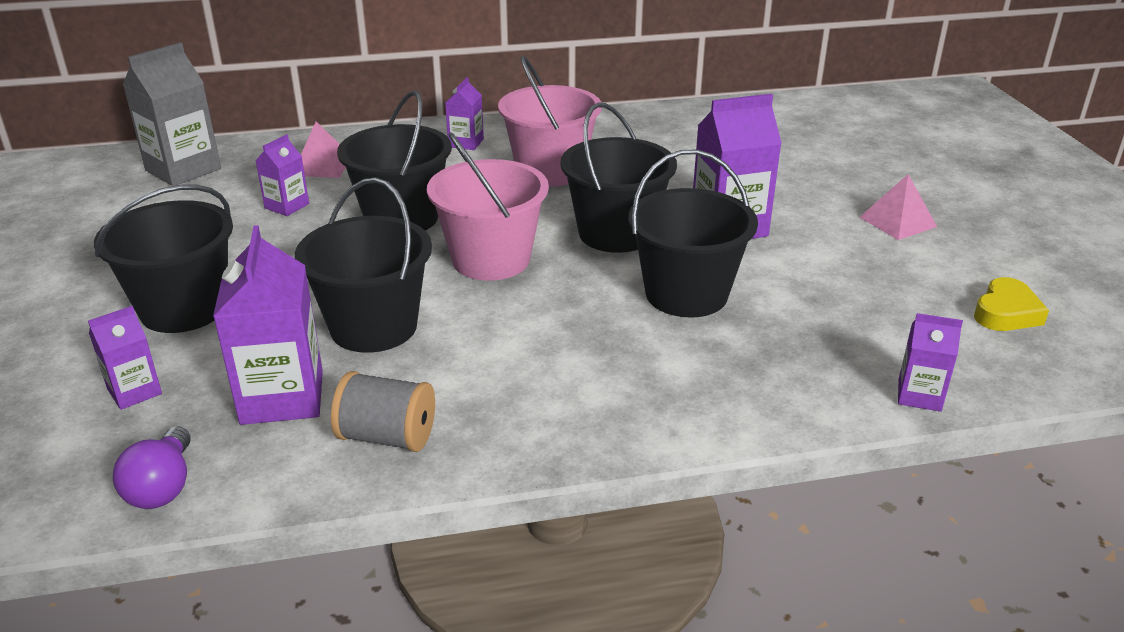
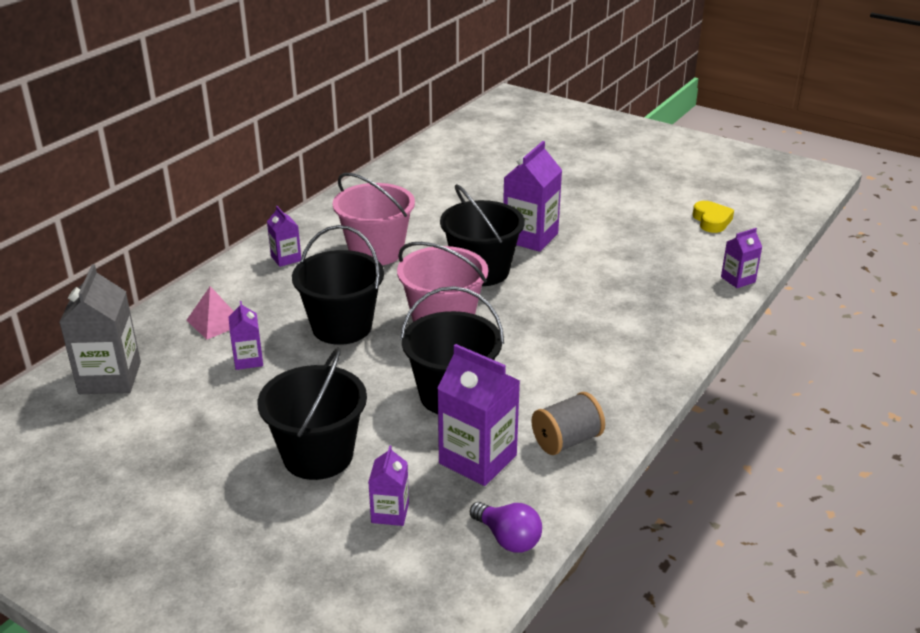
camera: 45 degrees left, 0 degrees up
(686, 294) = (572, 286): black bucket -> none
(897, 222) = (601, 195): pink pyramid -> none

